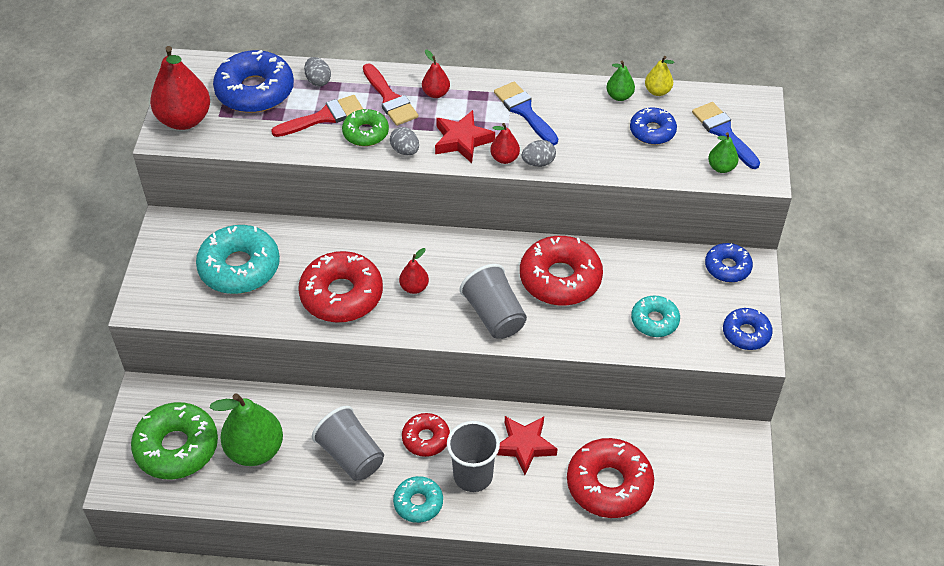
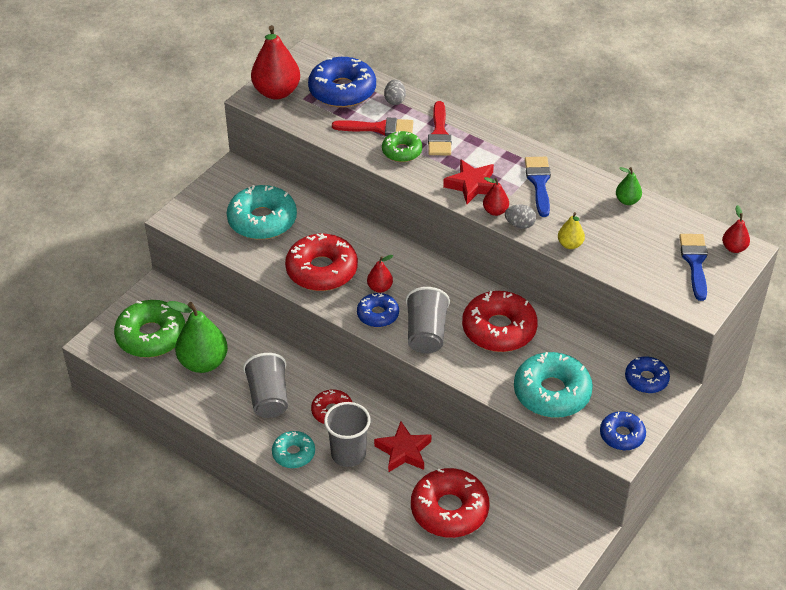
camera: 30 degrees right, 5 degrees down
(405, 150) = (422, 175): grey egg -> none
(436, 93) = (478, 143): red pear -> red pear (734, 248)
(652, 131) = (633, 238): blue donut -> blue donut (378, 315)
(654, 321) = (552, 393): turquoise donut -> turquoise donut, size x1.75
(657, 91) = (663, 209): yellow pear -> yellow pear (570, 244)
(721, 167) = (670, 288): green pear -> none

